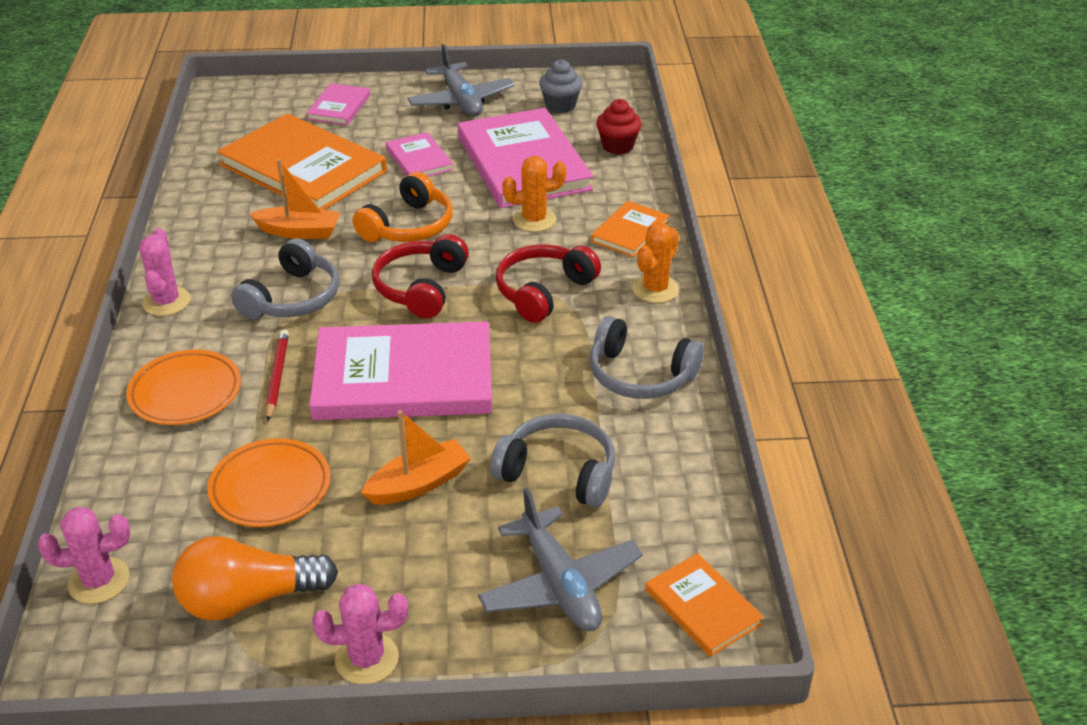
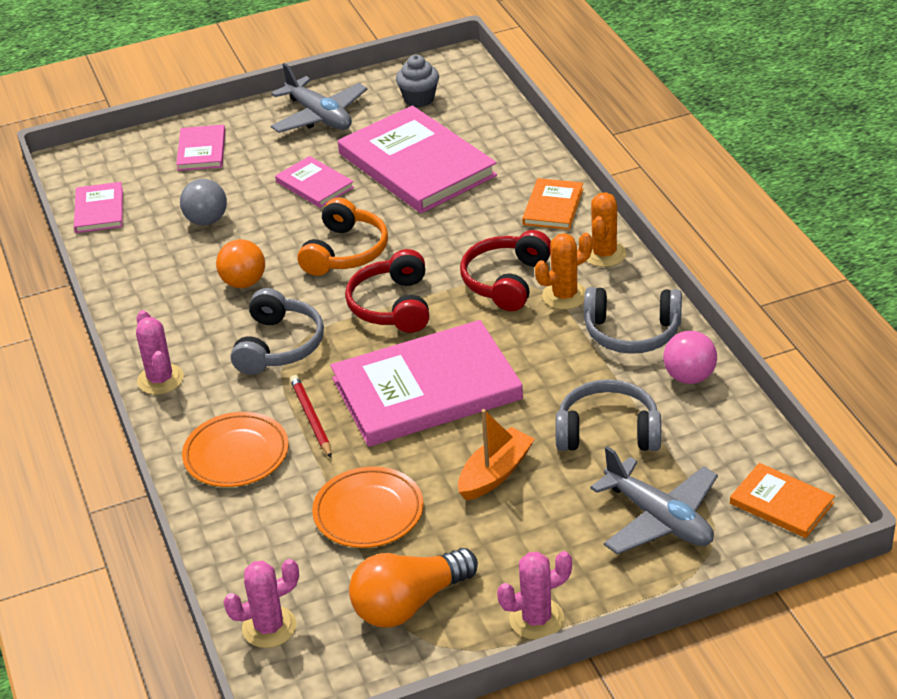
camera: 15 degrees left, 0 degrees up
(218, 137) = (99, 210): none -> pink book
(299, 232) = (244, 282): orange boat -> orange ball
(303, 168) = (206, 220): orange book -> grey ball
(534, 220) = (459, 217): orange cactus -> orange cactus (564, 296)
(617, 146) = (496, 127): red cupcake -> none
(675, 437) = (689, 377): none -> pink ball

